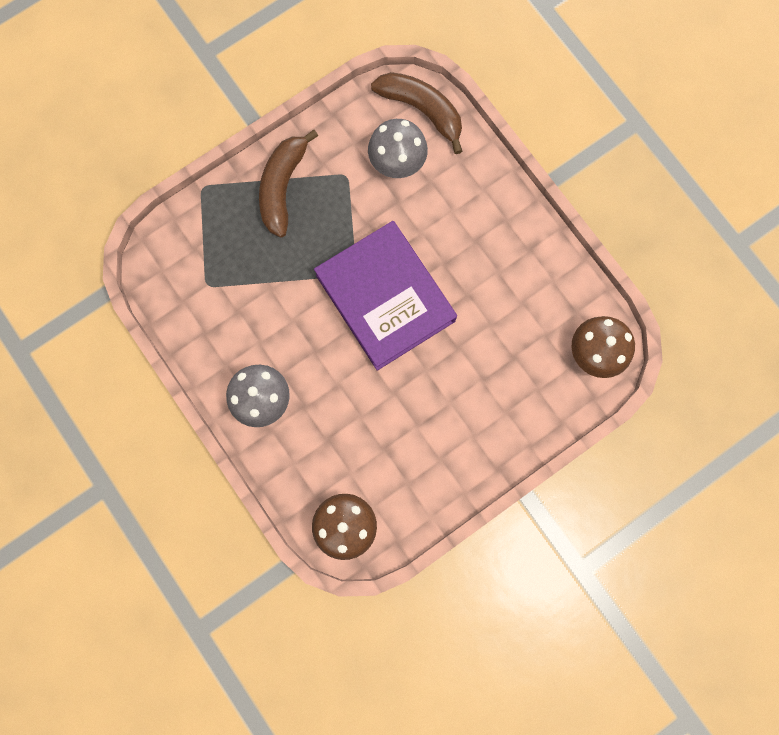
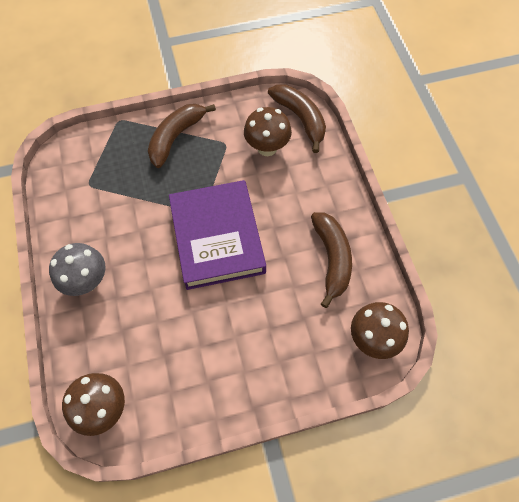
camera: 20 degrees right, 15 degrees down
(397, 164) = (267, 148): grey mushroom -> brown mushroom
(521, 279) = (332, 259): none -> brown banana

